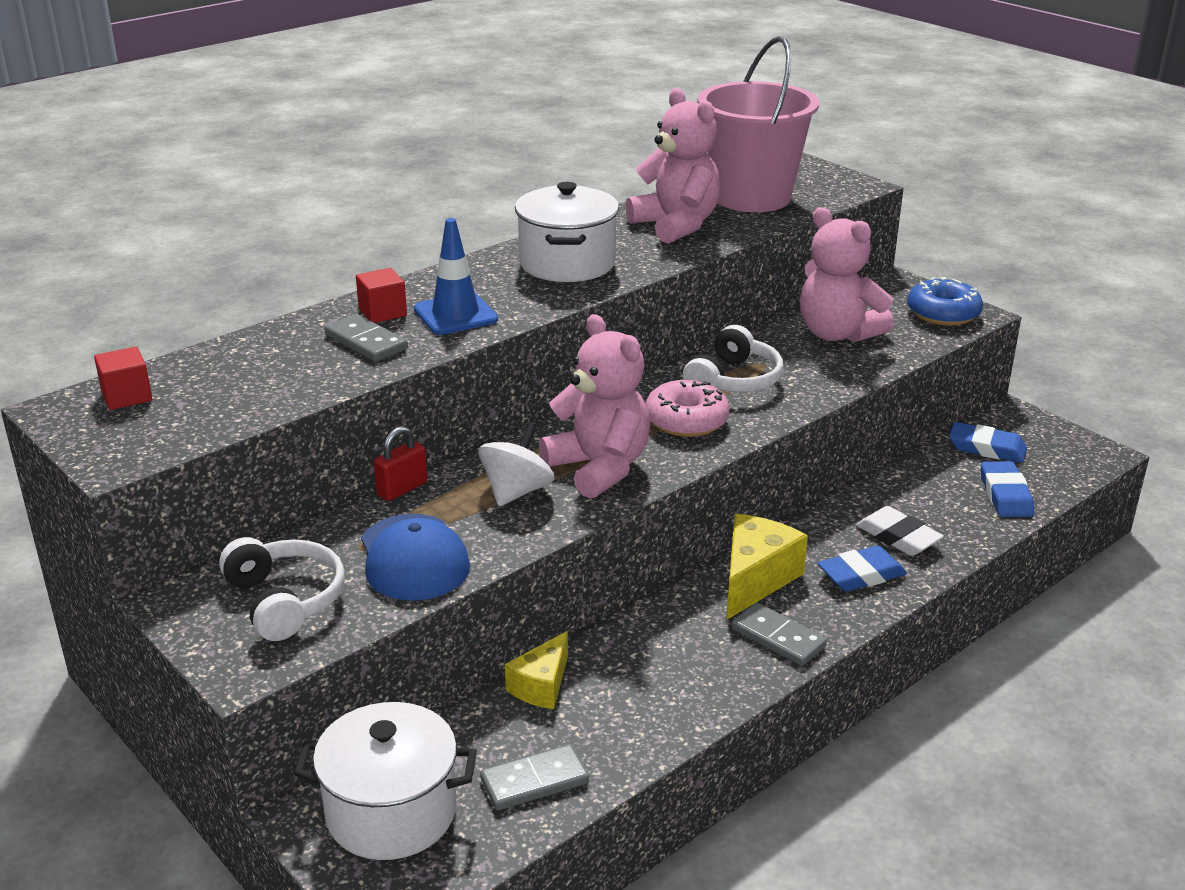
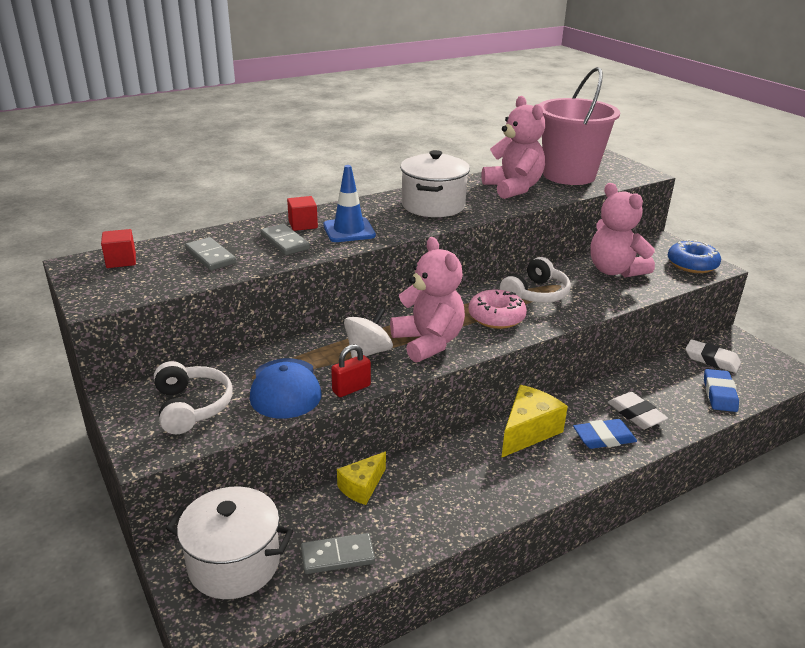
camera: 10 degrees right, 0 degrees up
(402, 489) = (294, 341): red padlock -> red padlock (351, 388)
(778, 638) = (534, 475): grey domino -> grey domino (210, 256)
(987, 448) = (711, 360): blue eraser -> white eraser

